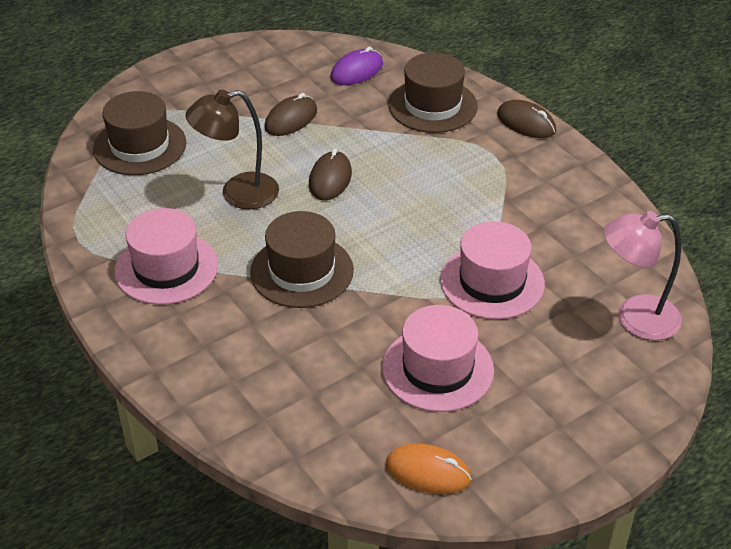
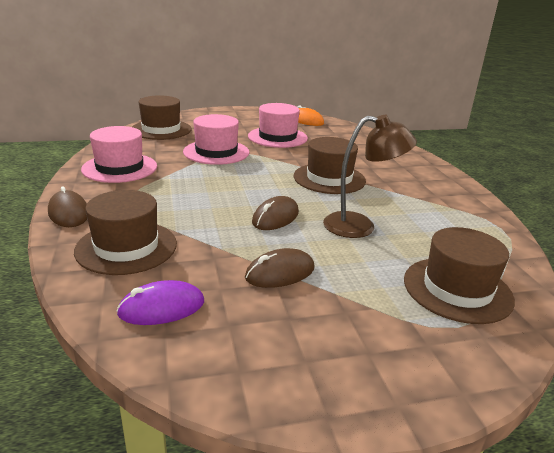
camera: 160 degrees left, 15 degrees down
(166, 268) = (426, 199): pink hat -> pink hat (120, 168)
(635, 318) = (161, 129): pink lamp -> brown hat

